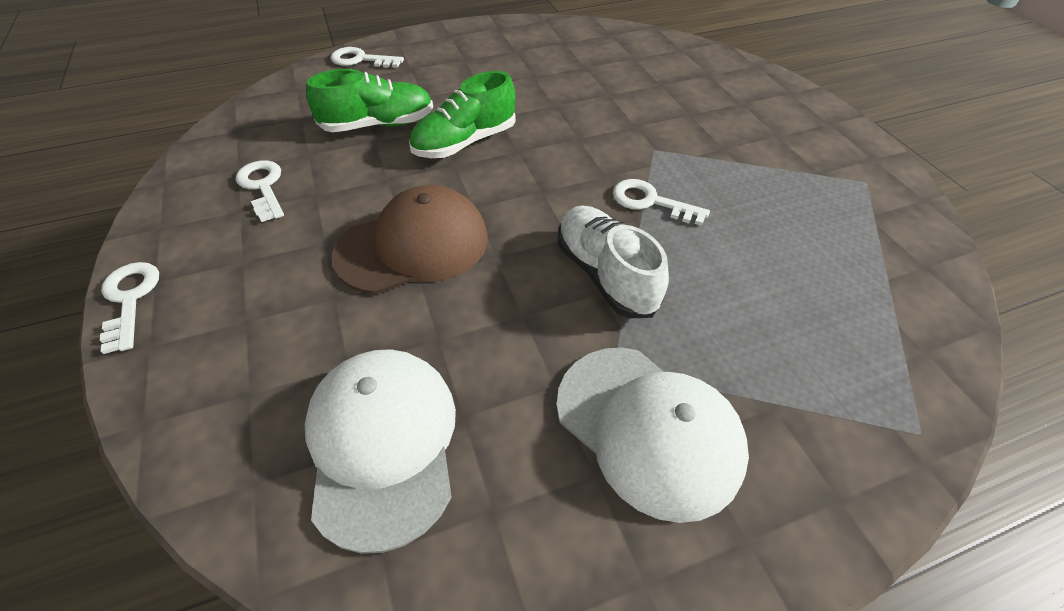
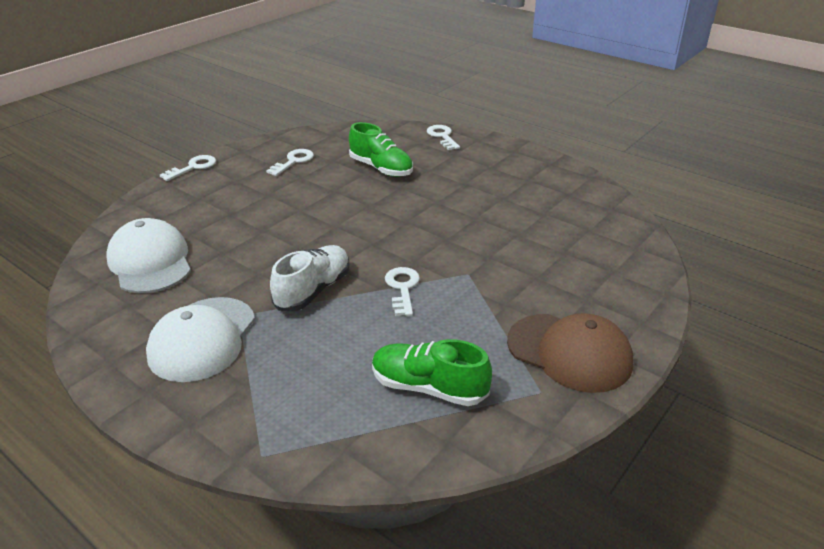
camera: 60 degrees right, 15 degrees down
(383, 444) = (150, 262): white cap -> white cap turned 75 degrees counterclockwise
(413, 246) = (285, 220): brown cap -> brown cap (569, 352)
(465, 142) = (394, 201): green shoe -> green shoe (428, 387)

